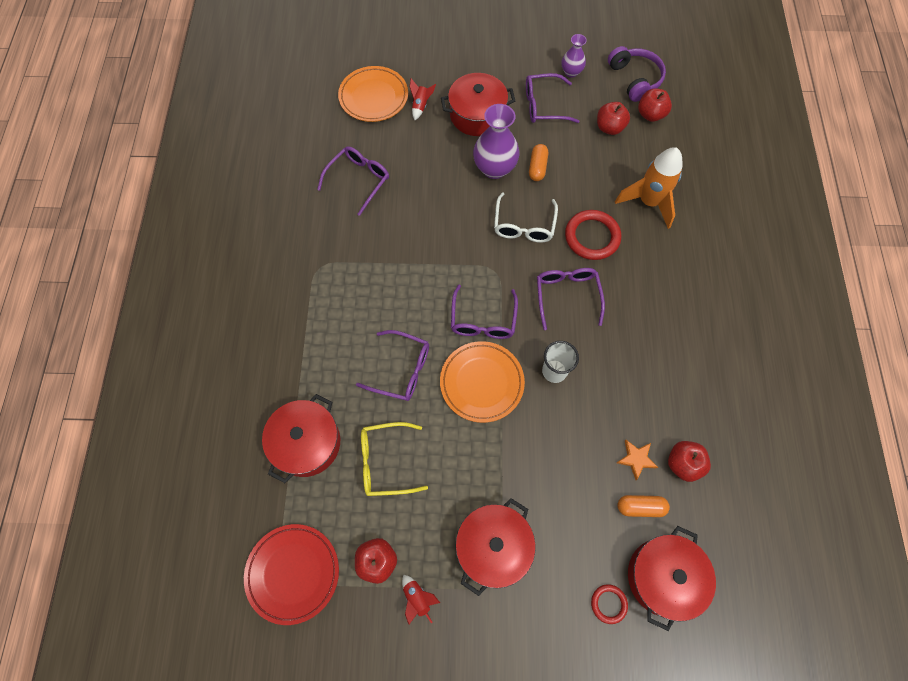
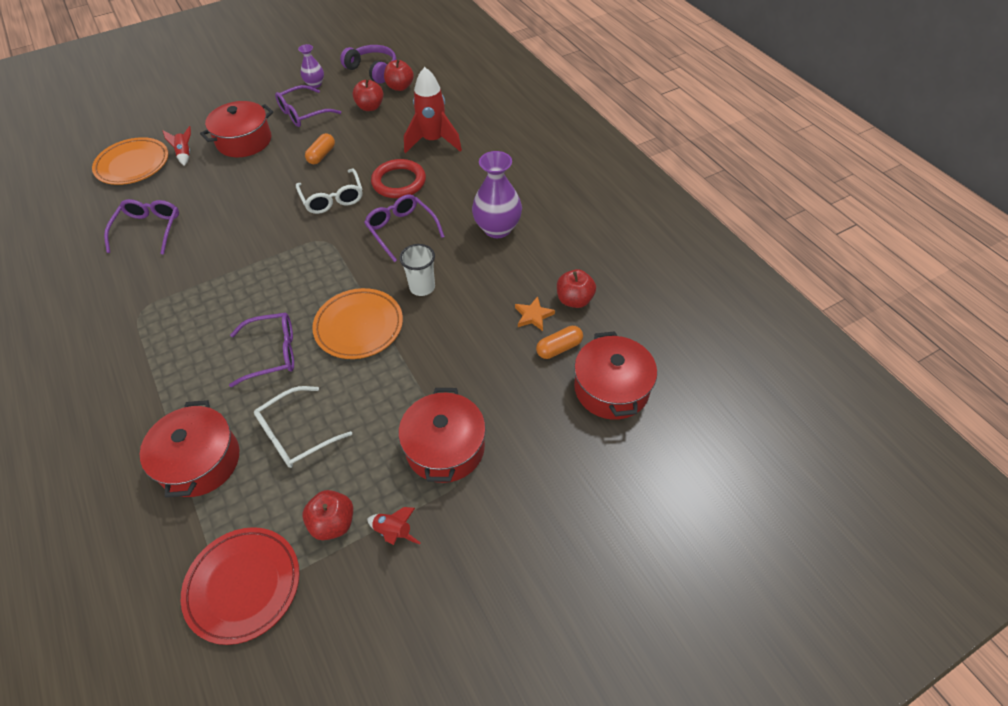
camera: 30 degrees left, 15 degrees down
(385, 462) = (296, 434): yellow glasses -> white glasses
(483, 320) = (333, 280): purple glasses -> none
(494, 168) = (282, 170): purple vase -> purple vase (497, 228)
(537, 167) = (321, 155): orange capsule -> orange capsule turned 45 degrees clockwise
(608, 604) = (578, 434): red ring -> none
(648, 202) = (433, 141): orange rocket -> red rocket

